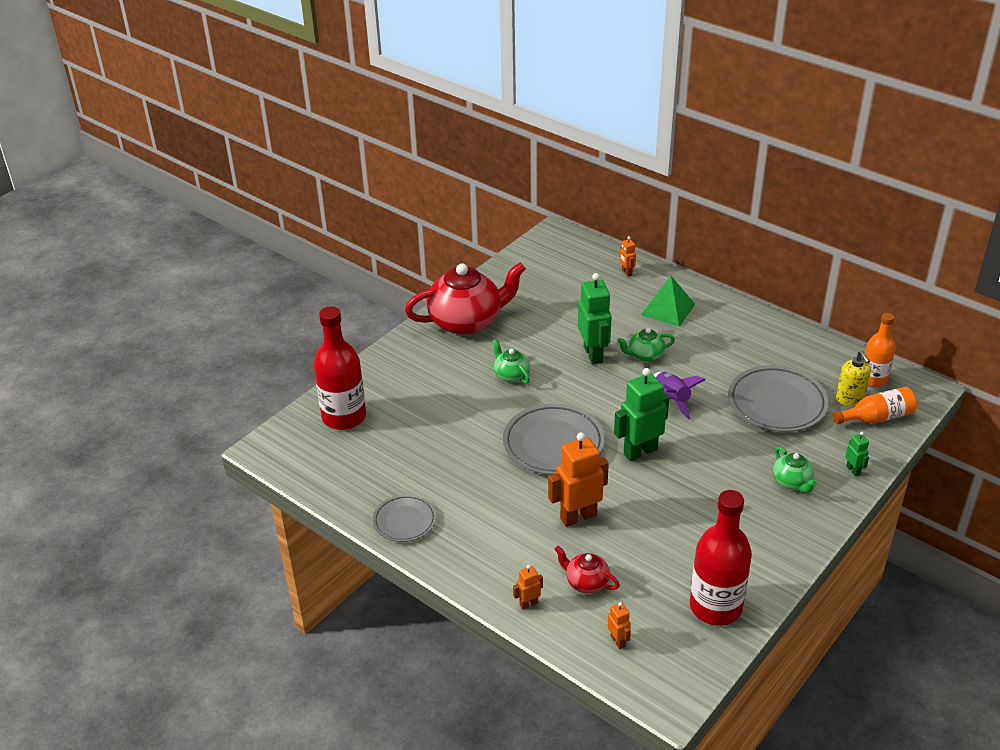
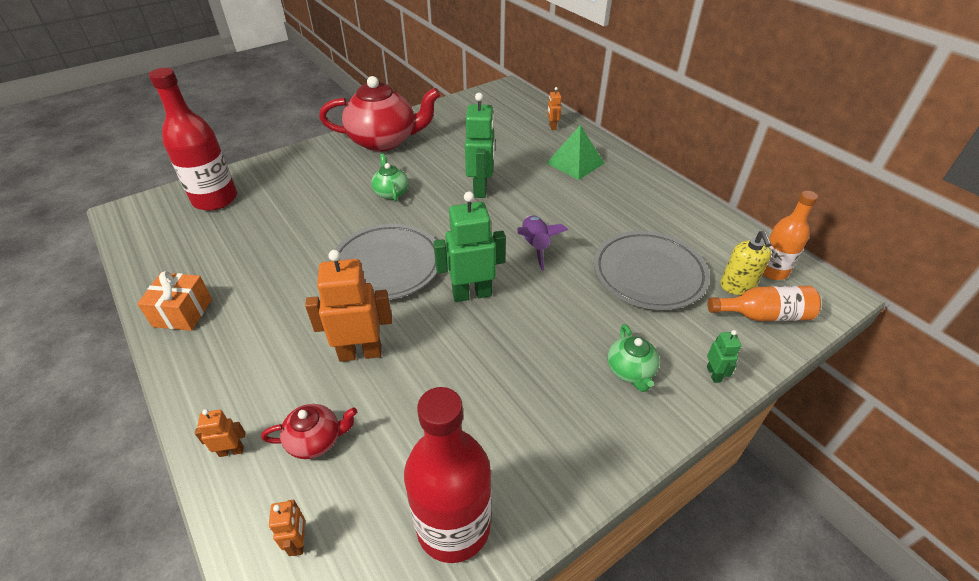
camera: 15 degrees right, 5 degrees up
(404, 521) = (183, 313): grey plate -> orange gift
(586, 582) = (316, 440): red teapot -> red teapot turned 120 degrees clockwise
(645, 355) = (531, 199): green teapot -> none

